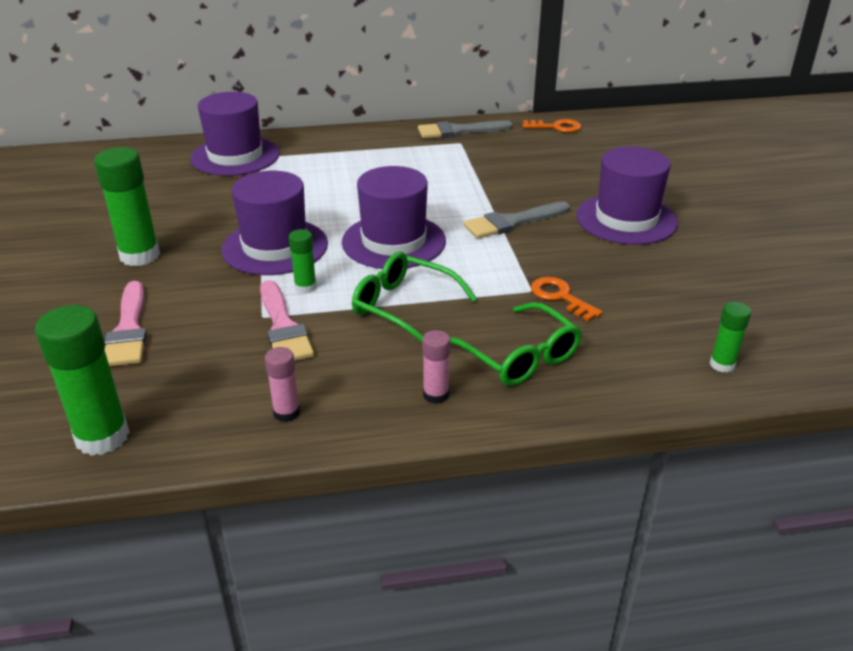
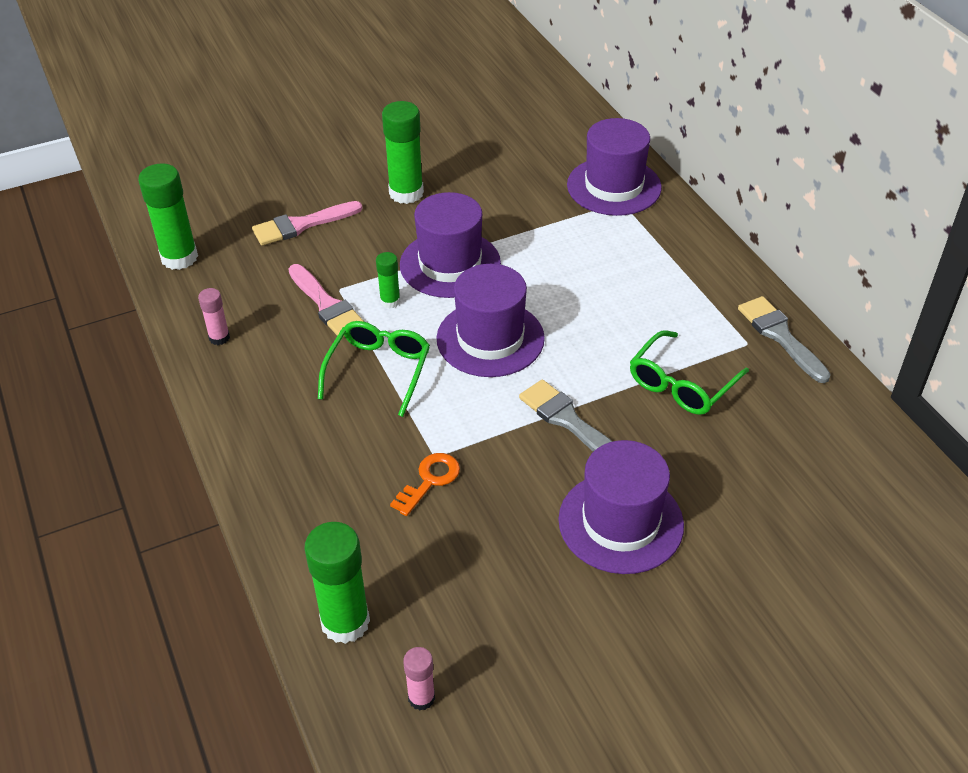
camera: 75 degrees right, 10 degrees up
(283, 327) = (327, 305): pink brush -> pink brush turned 90 degrees counterclockwise
(435, 395) = (256, 417): pink glue stick -> pink glue stick (421, 698)
(519, 356) = (322, 463): green glasses -> green glasses (681, 384)
(556, 127) = (853, 426): orange key -> none
(722, 364) = (345, 622): green glue stick -> green glue stick, size x1.89

